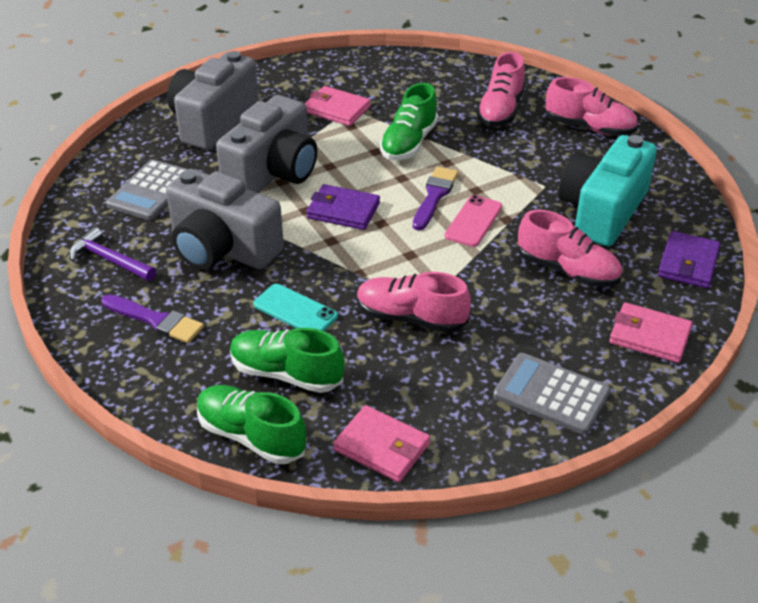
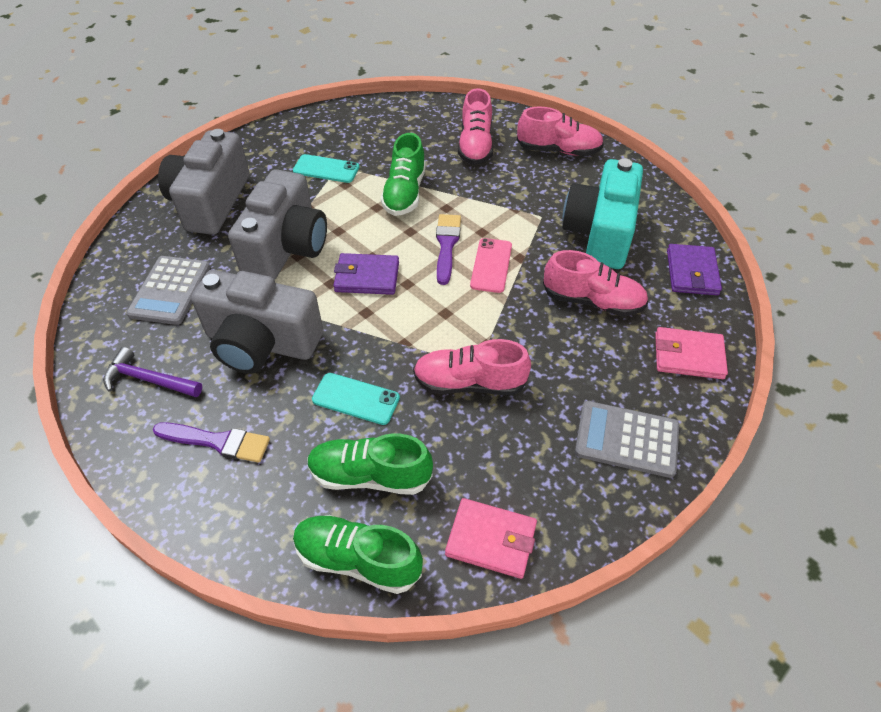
camera: 15 degrees left, 10 degrees up
(336, 109) = (326, 169): pink wallet -> turquoise phone

